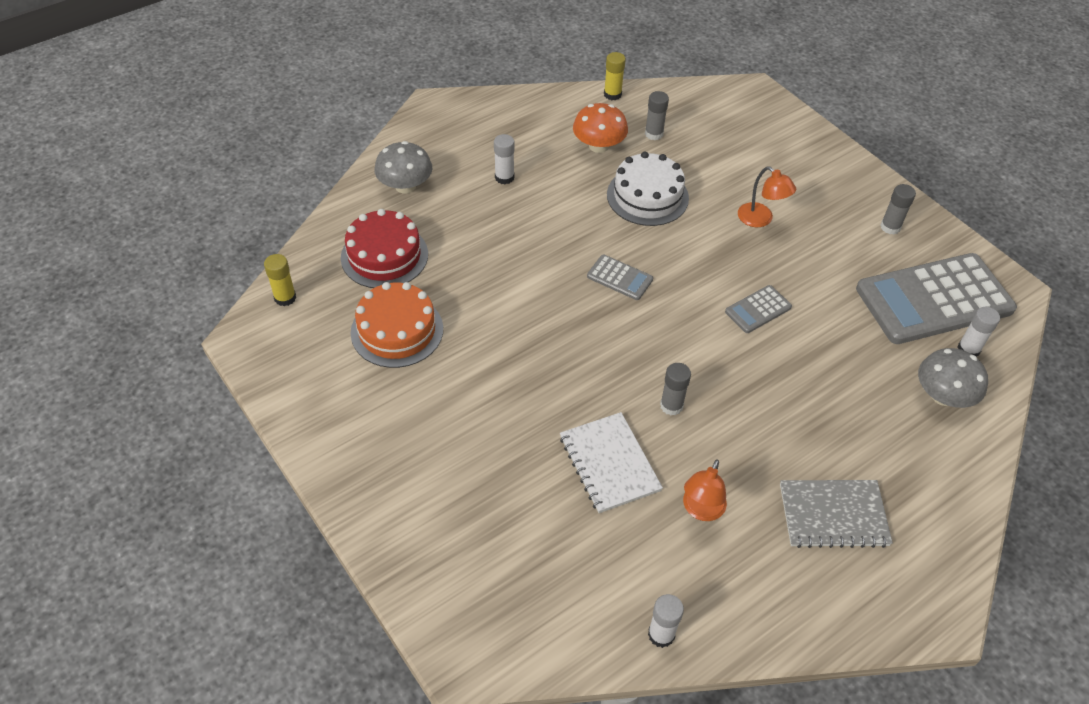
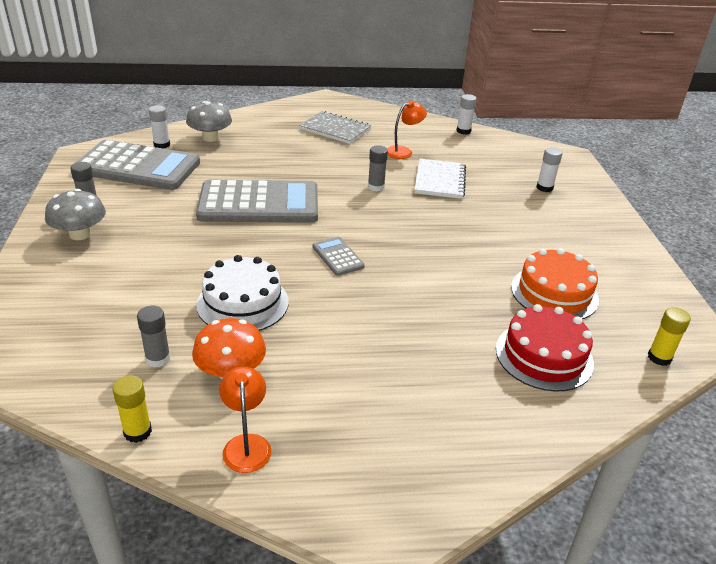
camera: 150 degrees left, 15 degrees down
(405, 186) = (489, 422): grey mushroom -> grey mushroom (80, 234)
(504, 177) = (367, 382): white glue stick -> white glue stick (544, 188)
(758, 309) = (259, 204): grey calculator -> grey calculator, size x2.32
(760, 219) = (174, 248): orange lamp -> orange lamp (246, 444)

